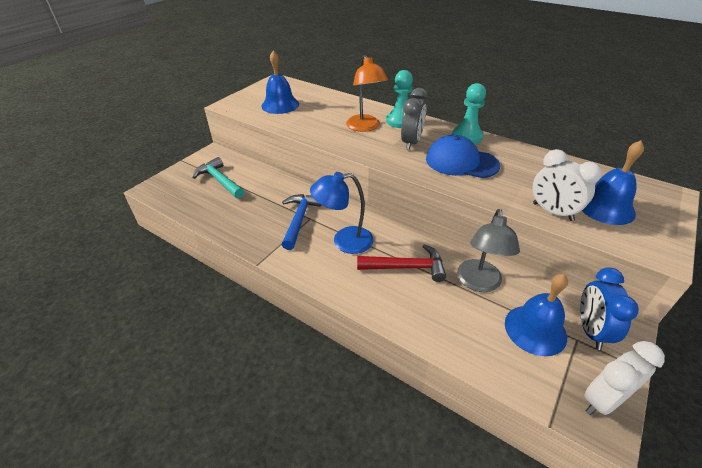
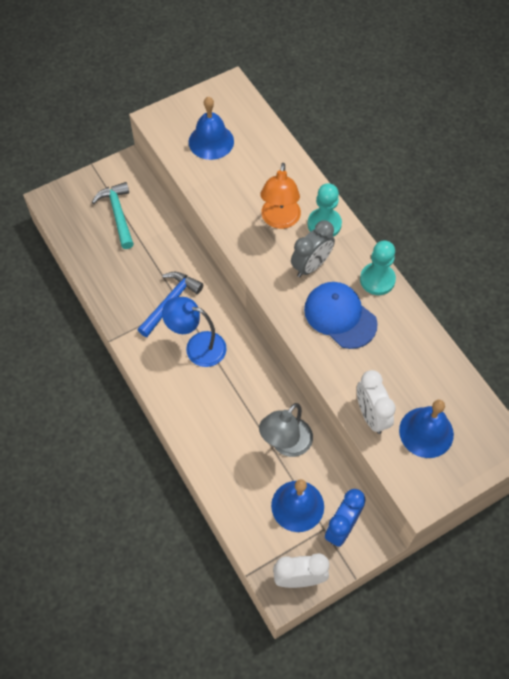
camera: 25 degrees right, 20 degrees up
(406, 267) = (234, 400): red hammer -> none

